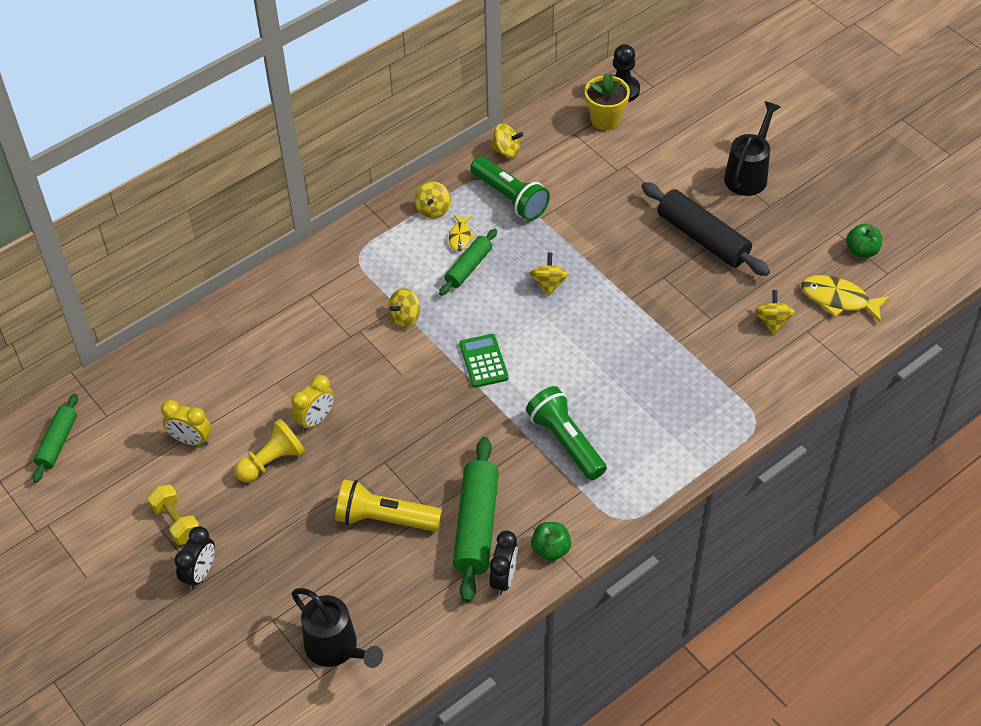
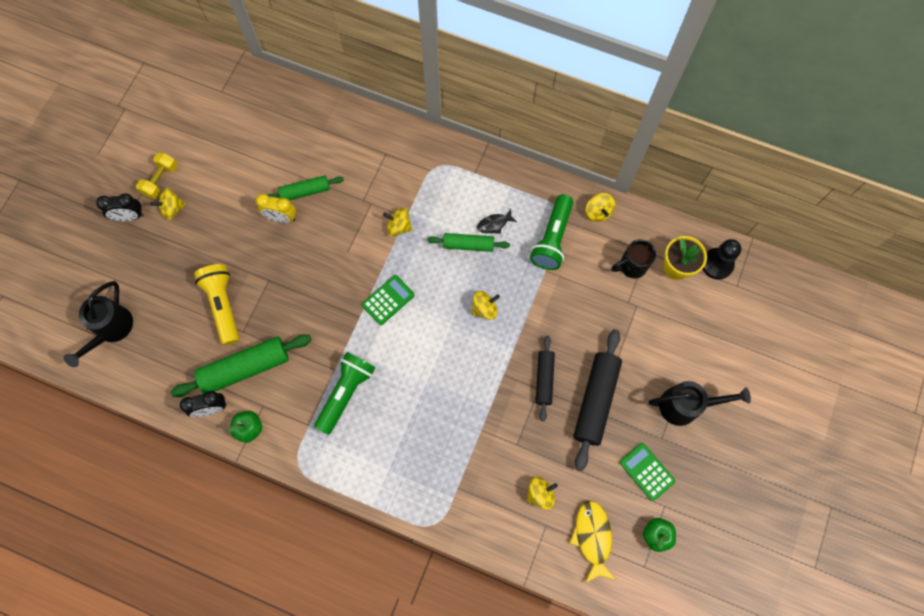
camera: 60 degrees right, 20 degrees up
(58, 442) = (187, 76): green rolling pin -> green rolling pin (305, 191)
(191, 440) = (227, 151): yellow clock -> none
(272, 461) = (234, 210): yellow pawn -> none
(433, 209) = (509, 192): yellow spinning top -> yellow spinning top (172, 209)
(460, 236) = (494, 224): yellow fish -> black fish
(581, 151) = (631, 266): none -> black mug
(656, 268) = (544, 379): none -> black rolling pin
(796, 231) = (647, 471): none -> green calculator

